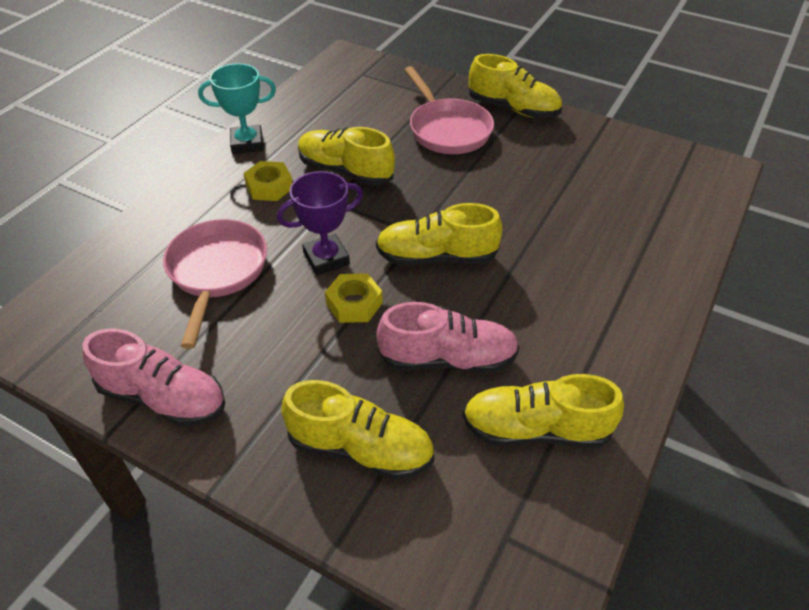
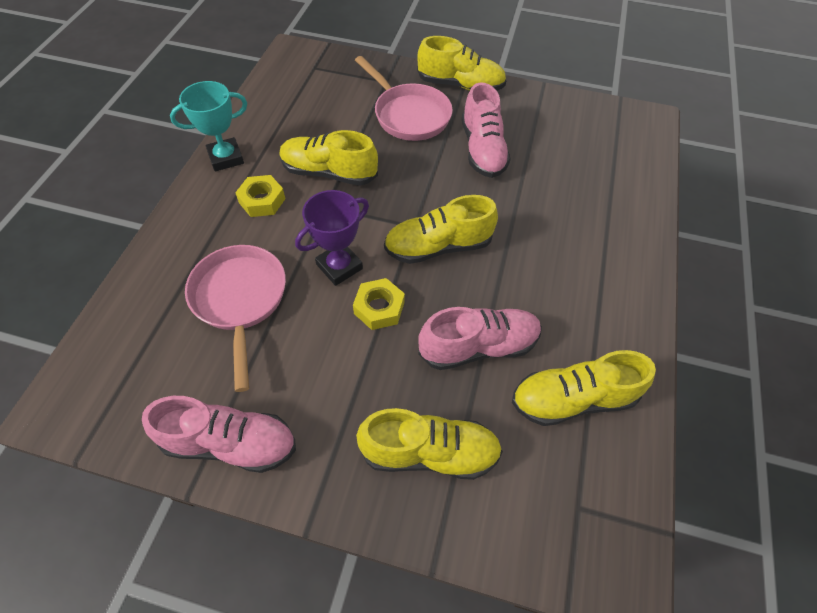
camera: 15 degrees left, 10 degrees up
(516, 173) = (482, 150): none -> pink shoe

